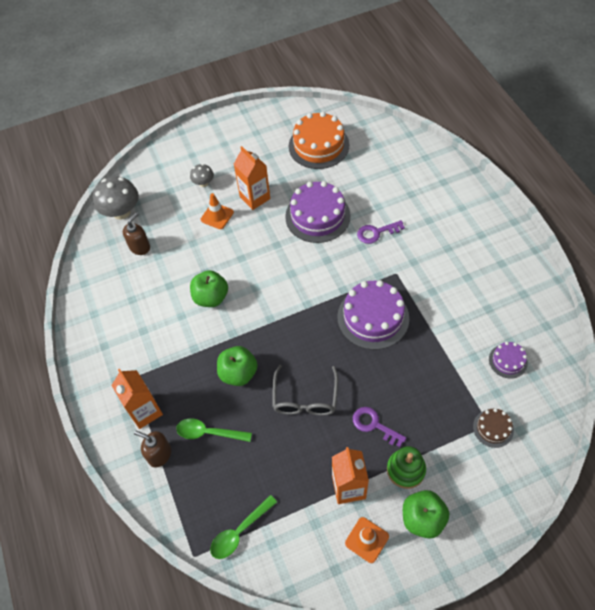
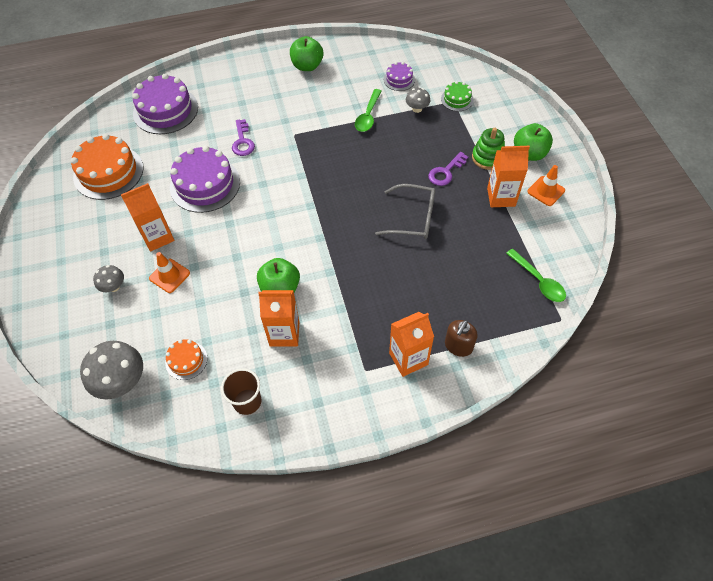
camera: 85 degrees left, 0 degrees up
(105, 296) = (247, 401): none -> brown cup
(140, 247) = (186, 360): brown soap dispenser -> orange cake
(166, 309) = (284, 333): none -> orange carton
(208, 433) = (439, 300): green spoon -> green spoon (368, 116)
(238, 373) = (377, 270): green apple -> green apple (307, 66)
(373, 317) = (338, 158): purple cake -> purple cake (165, 110)
(464, 385) = (417, 109): none -> grey mushroom
(493, 428) = (457, 99): brown cake -> green cake

